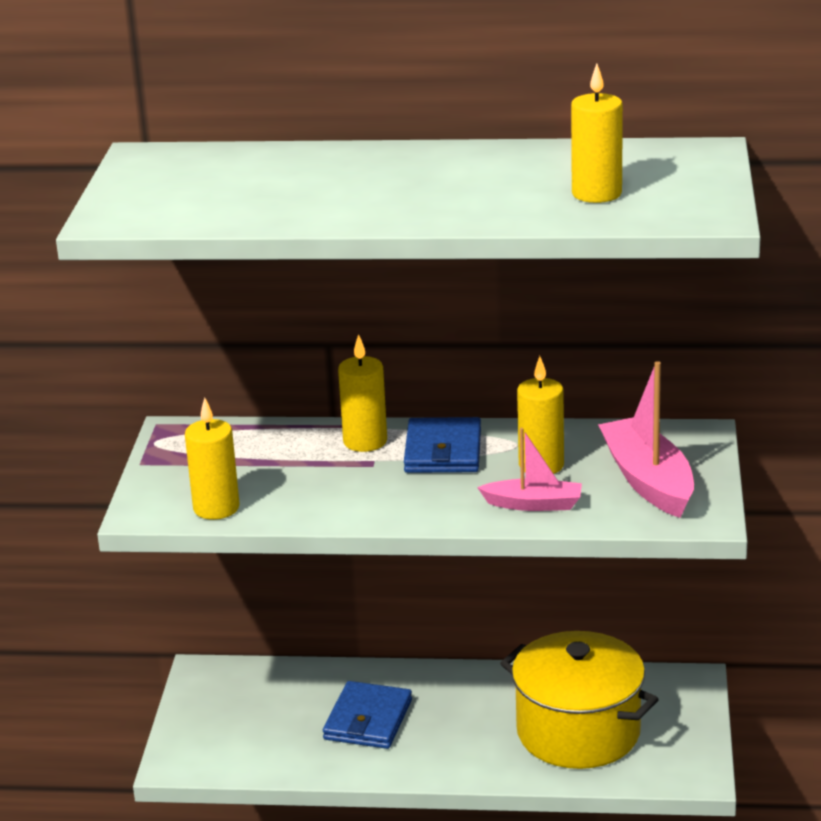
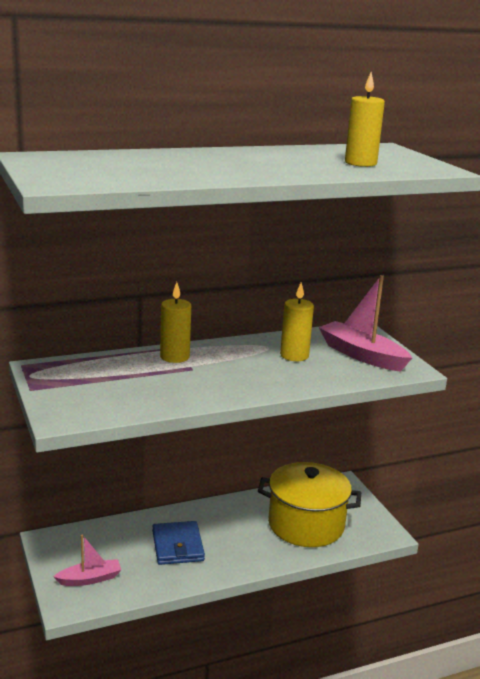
camera: 30 degrees left, 5 degrees down
(216, 508) = (111, 408): yellow candle -> none
(443, 451) = (228, 356): blue wallet -> none
(534, 504) = (313, 376): pink boat -> pink boat (90, 579)

